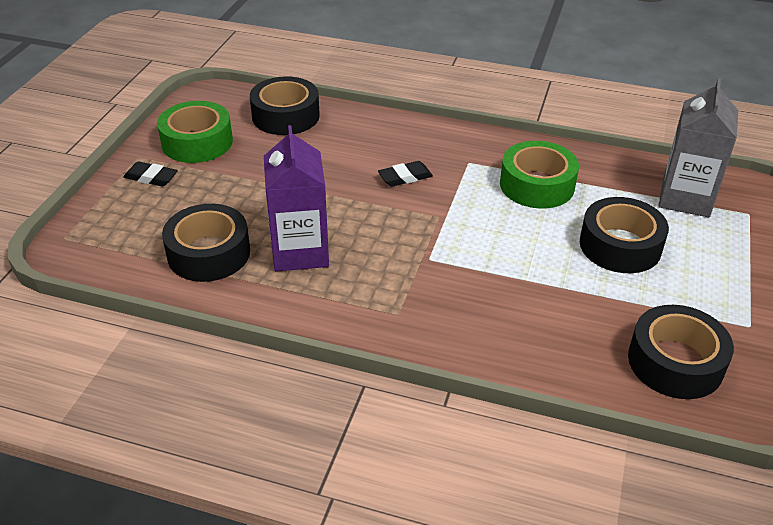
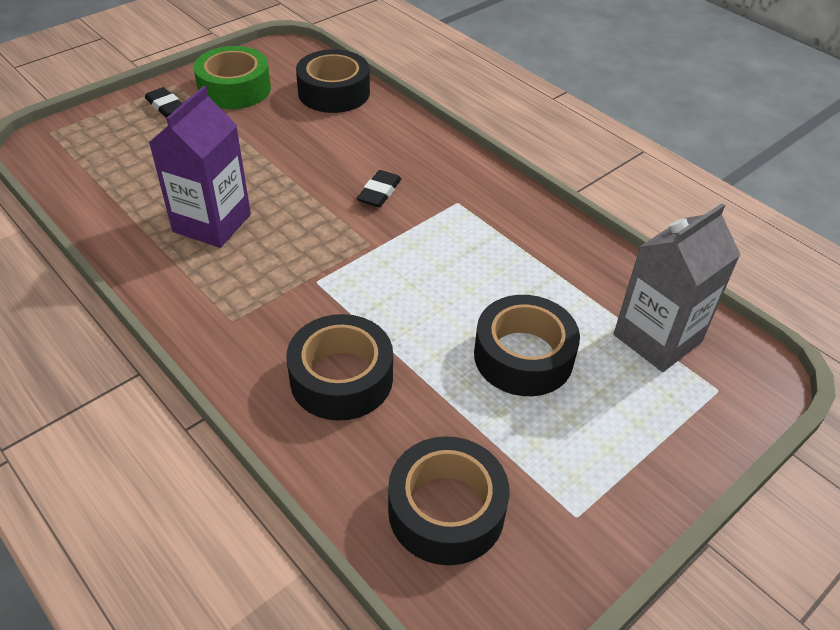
camera: 30 degrees right, 5 degrees up
(209, 253) = (139, 192): black tape -> black tape (341, 378)
(405, 177) = (379, 192): black eraser -> black eraser turned 75 degrees counterclockwise
(537, 185) = (503, 254): green tape -> none

